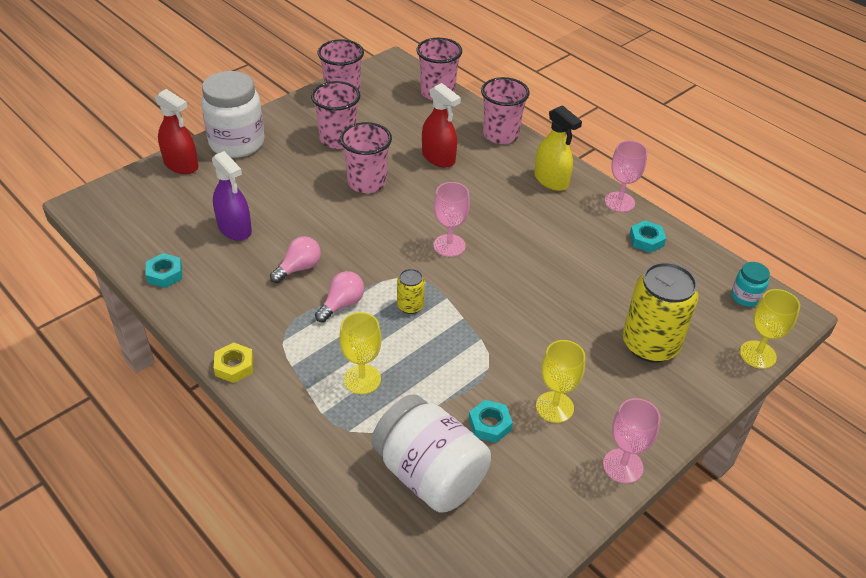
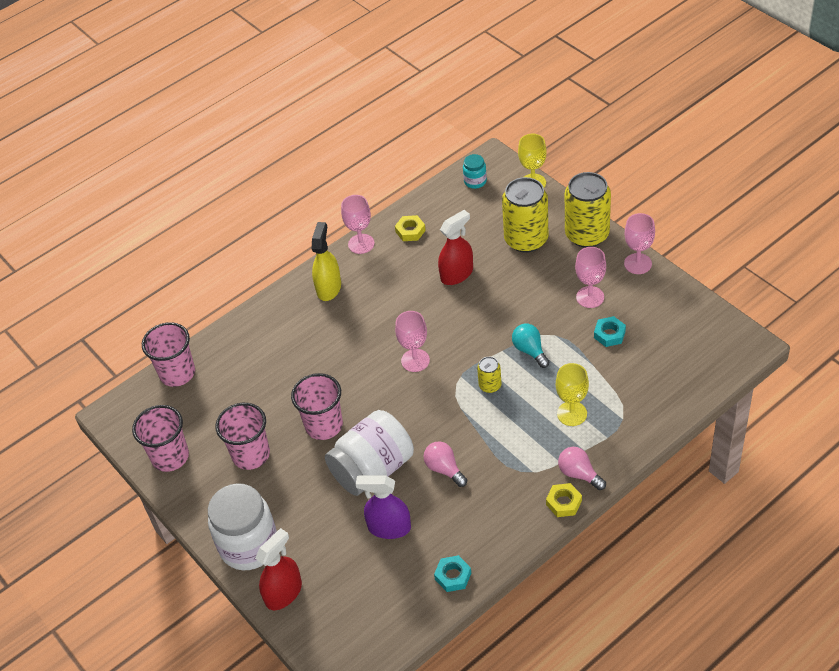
camera: 80 degrees left, 5 degrees up
(234, 229) = (389, 527): purple spray bottle -> purple spray bottle turned 135 degrees counterclockwise
(342, 304) = (489, 433): pink light bulb -> pink light bulb (579, 474)
(430, 474) = (657, 368): white jar -> white jar (373, 469)
(438, 158) = (289, 370): red spray bottle -> red spray bottle (457, 274)
(462, 343) = (530, 350): none -> turquoise light bulb
(500, 135) = (256, 322): pink cup -> none
(551, 180) = (329, 288): yellow spray bottle -> yellow spray bottle turned 45 degrees counterclockwise
(554, 407) = (590, 297): yellow goblet -> pink goblet
(646, 240) = (410, 231): turquoise nut -> yellow nut
(670, 409) = (587, 234): none -> yellow can

